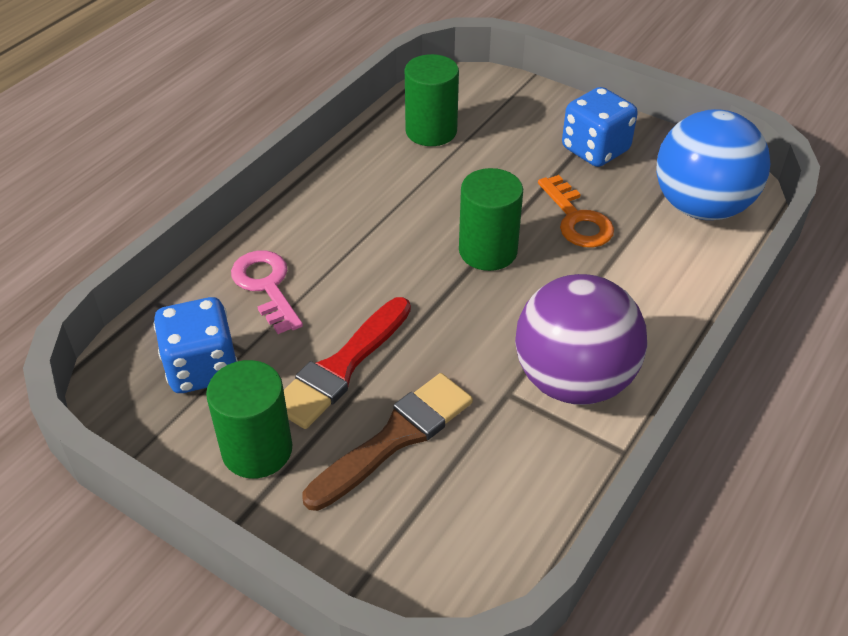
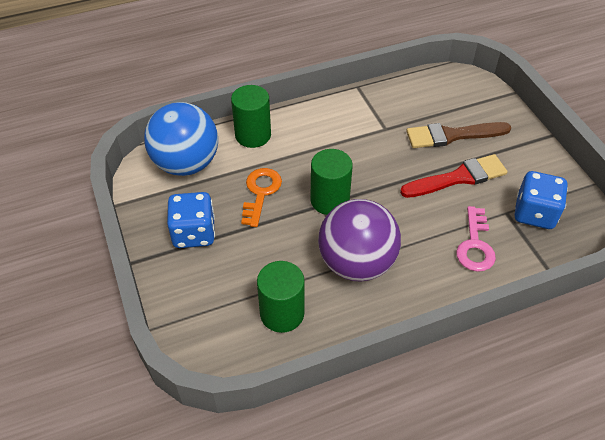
camera: 145 degrees left, 5 degrees up
(257, 450) = (521, 160): green cylinder -> green cylinder (253, 135)
(573, 380) = (351, 119): purple ball -> purple ball (356, 263)

